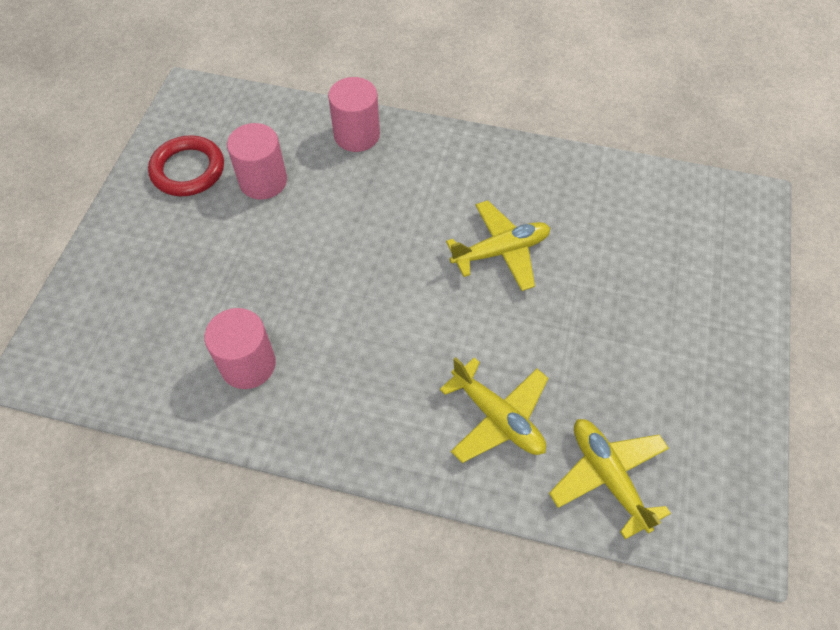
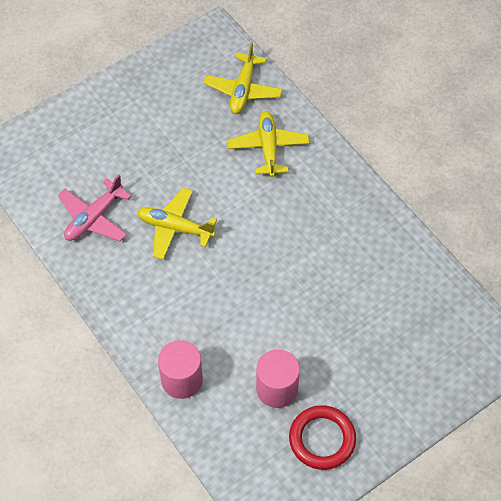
camera: 140 degrees left, 0 degrees up
(248, 364) = (378, 266): pink cylinder -> none
(587, 206) = (94, 218): none -> pink plane

